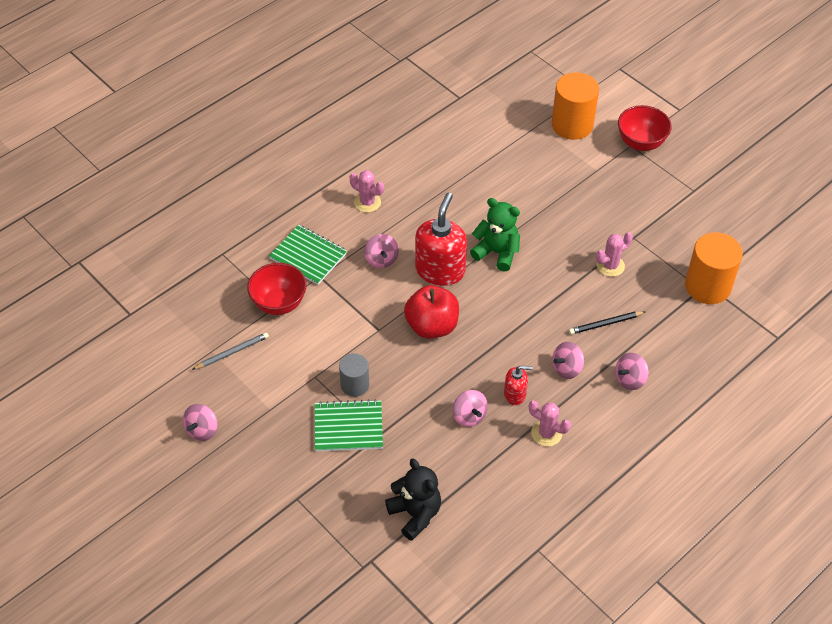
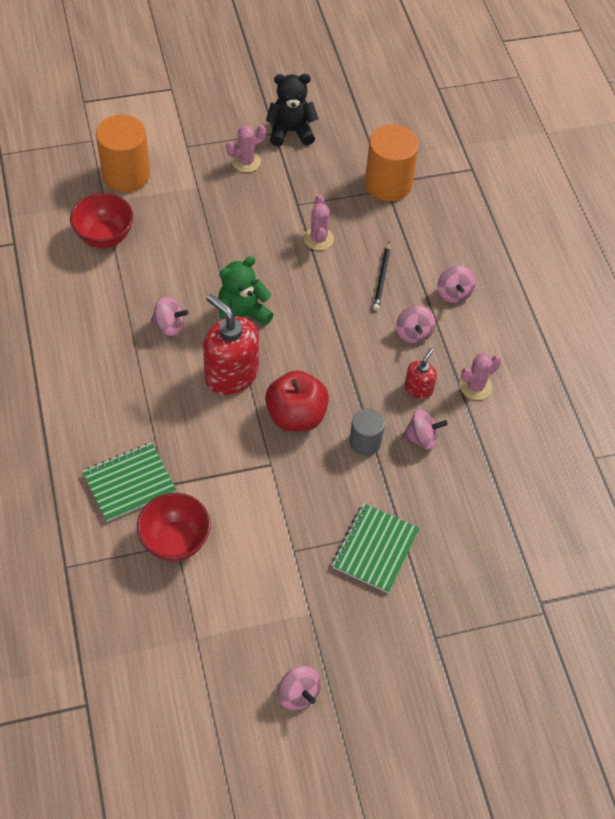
camera: 65 degrees left, 5 degrees up
(232, 352) = (212, 617): grey pencil -> none
(355, 385) = (326, 519): grey cylinder -> grey cylinder (365, 442)
(367, 202) = (95, 393): pink cactus -> pink cactus (246, 161)
(381, 259) = (182, 418): pink spinning top -> pink spinning top (169, 326)
(415, 514) = (507, 538): black teddy bear -> black teddy bear (291, 132)
(640, 143) = (189, 138): red bowl -> red bowl (104, 237)

